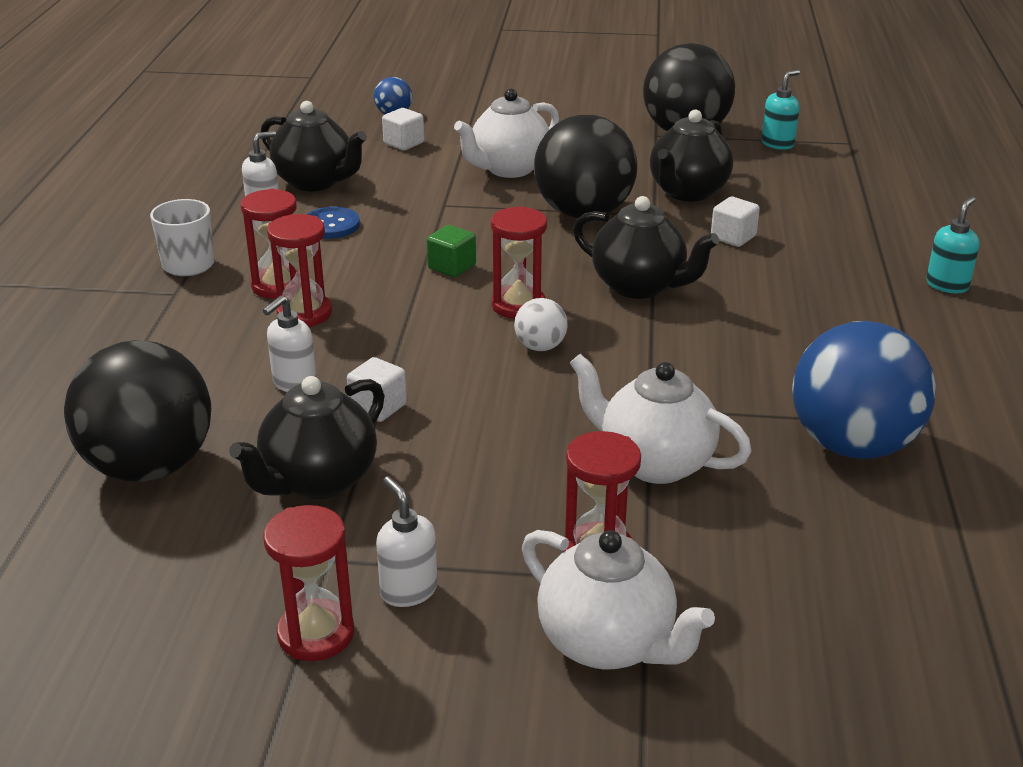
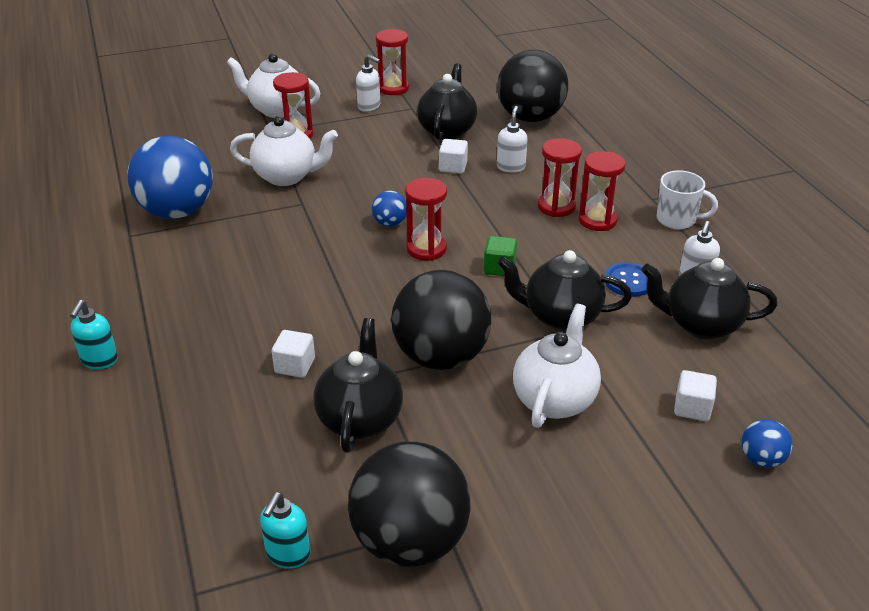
camera: 155 degrees right, 5 degrees up
(540, 347) = (390, 223): white ball -> blue ball
(639, 286) = (350, 289): black teapot -> black teapot (560, 317)

